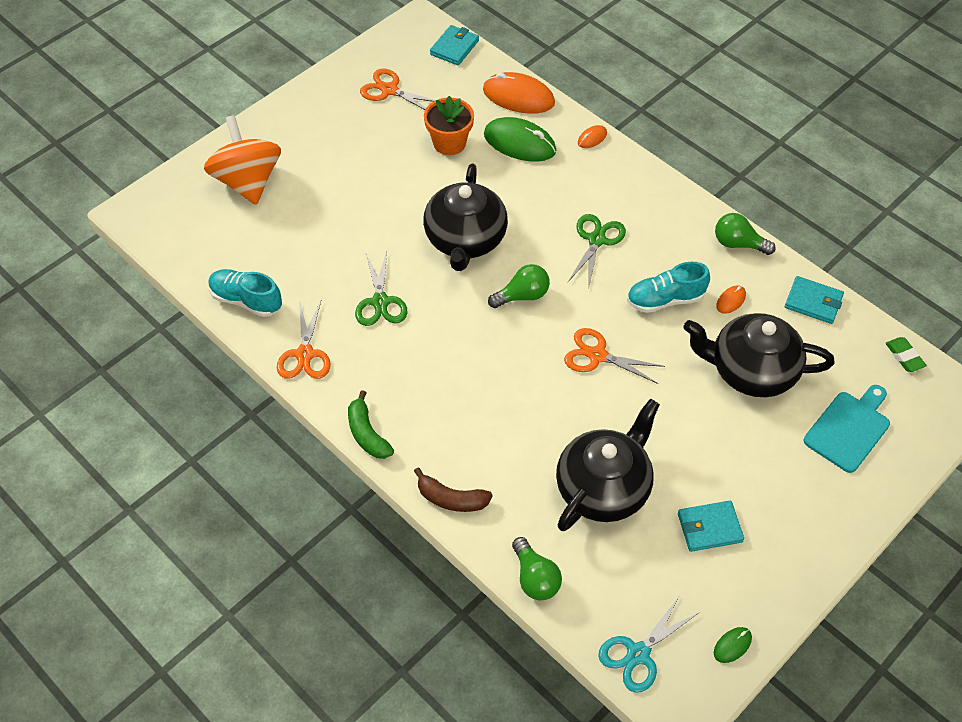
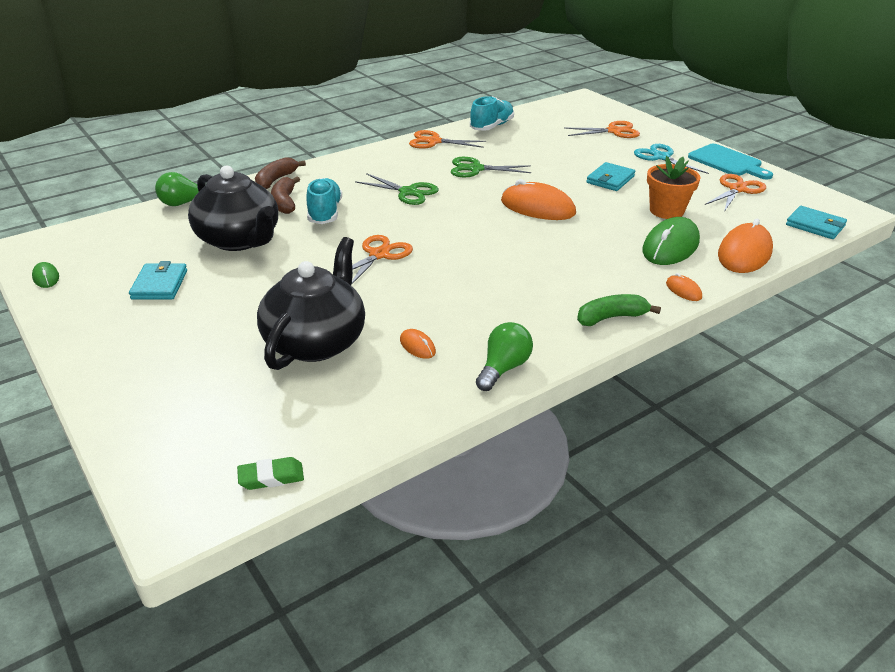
camera: 100 degrees right, 20 degrees down
(247, 181) = (614, 131): orange spinning top -> orange scissors
(367, 434) = (352, 157): green banana -> green banana (611, 318)
(465, 240) = (537, 207): black teapot -> orange mouse
(507, 471) = (285, 202): none -> brown banana
(522, 295) = (464, 227): green light bulb -> none
(596, 240) = (526, 273): green scissors -> green scissors (408, 192)
(638, 654) = (85, 235): turquoise scissors -> turquoise scissors (661, 157)
(665, 299) = (433, 302): turquoise shoe -> turquoise shoe (325, 213)
(813, 302) = (393, 412): turquoise wallet -> turquoise wallet (610, 179)
(849, 429) = (199, 398): turquoise cutting board -> turquoise cutting board (727, 162)

